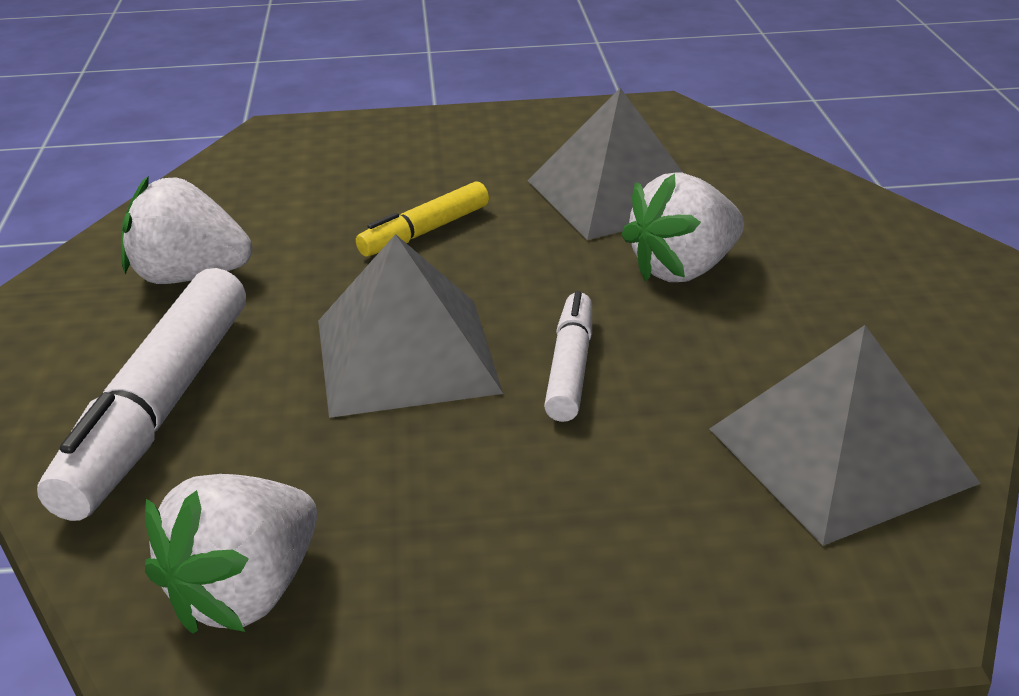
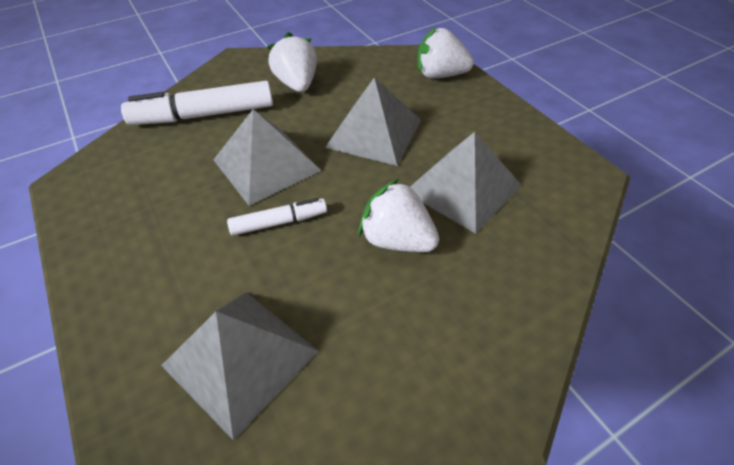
camera: 65 degrees right, 15 degrees up
(246, 592) = (103, 179): white strawberry -> white strawberry (440, 75)
(425, 232) = (374, 133): yellow marker -> grey pyramid

